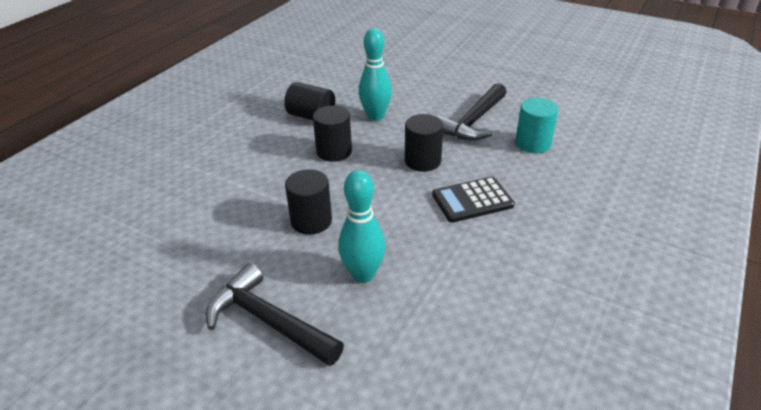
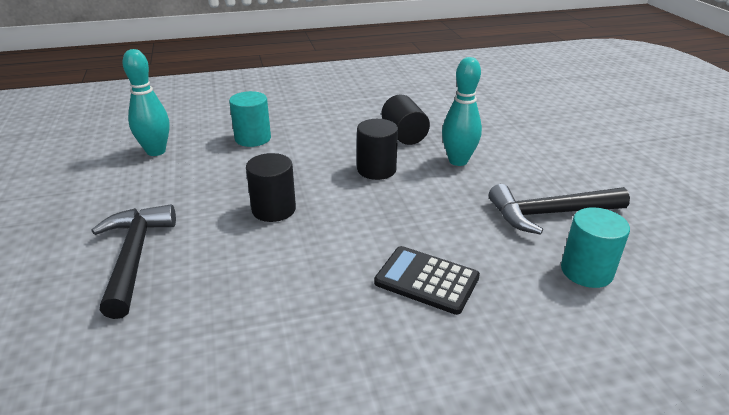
camera: 45 degrees right, 5 degrees down
(196, 181) = (253, 138): none -> turquoise cylinder
(363, 275) = (238, 273): turquoise bowling pin -> turquoise bowling pin (156, 151)
(422, 161) = (438, 219): black cylinder -> none

